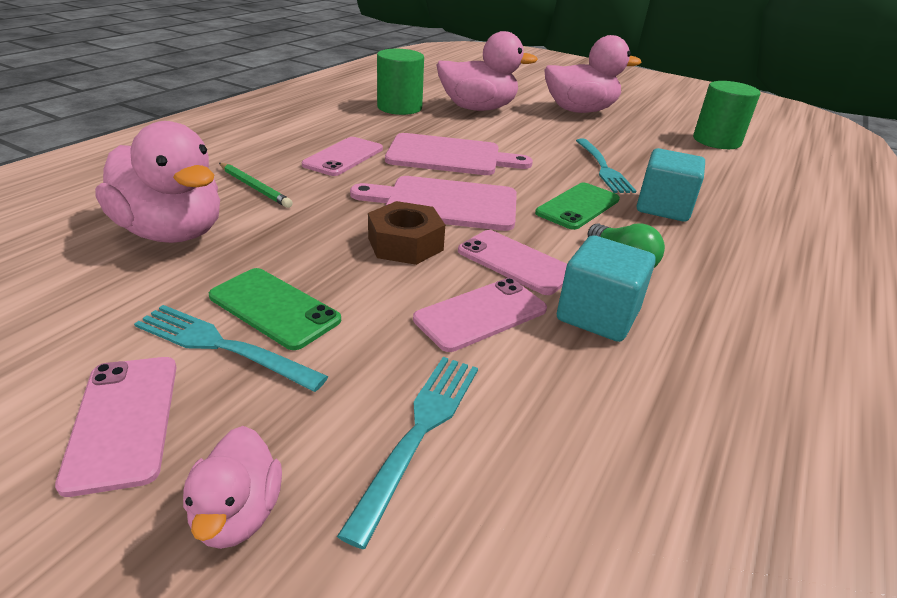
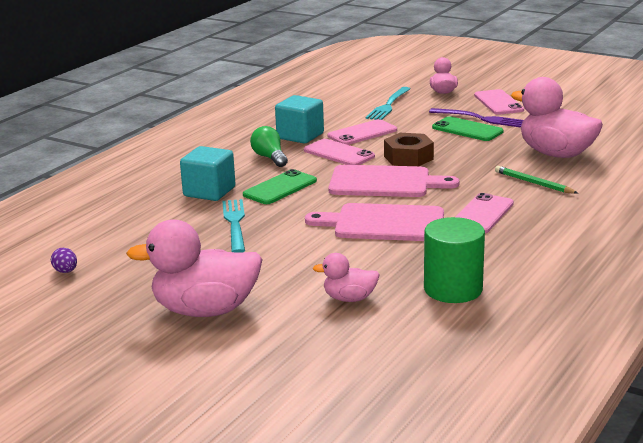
camera: 175 degrees left, 10 degrees down
(221, 346) = (481, 118): turquoise fork -> purple fork
(478, 108) = (349, 298): pink duck -> pink duck, size x0.51
(716, 141) = (66, 271): green cylinder -> purple egg

